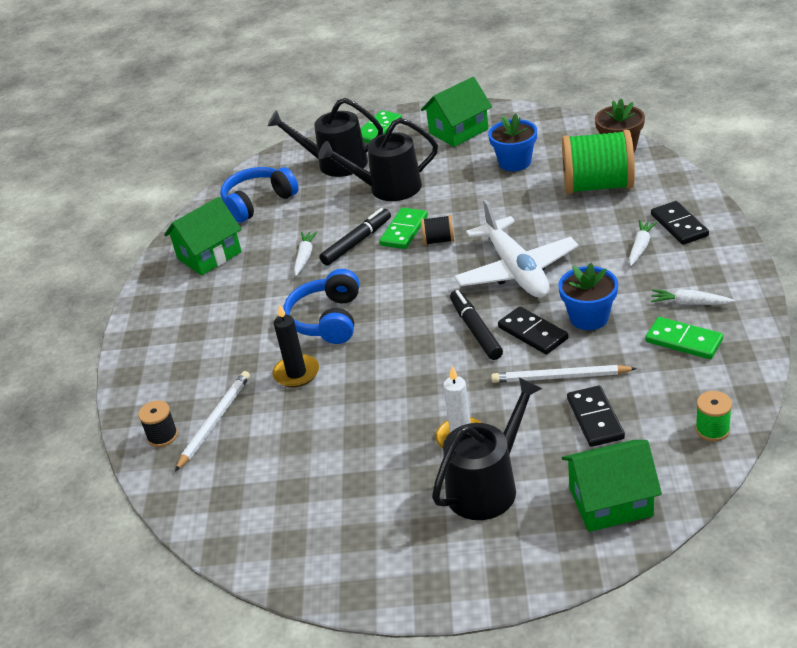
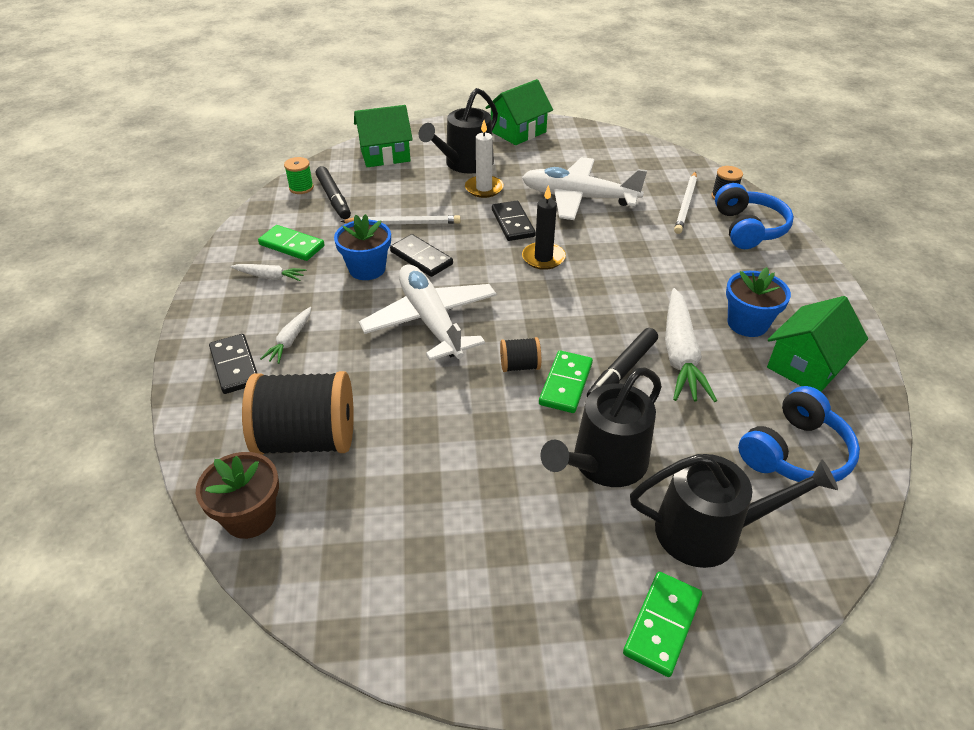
camera: 170 degrees right, 5 degrees up
(296, 373) = (633, 235): black candle -> black candle (543, 258)
(305, 257) = (680, 355): white carrot -> white carrot, size x1.89
(328, 319) = (622, 280): blue headphones -> blue headphones (748, 228)
(342, 426) = (578, 198): none -> white plane
(388, 188) = (604, 463): black watering can -> black watering can turned 150 degrees clockwise
(458, 131) = (508, 599): green house -> green house (518, 132)
(476, 330) = (474, 263): black marker -> black marker (333, 198)
(515, 162) = (415, 501): blue flower pot -> blue flower pot (747, 323)
(595, 418) = (382, 196): black domino -> black domino (512, 223)
(598, 186) = (307, 439): green spool -> black spool

